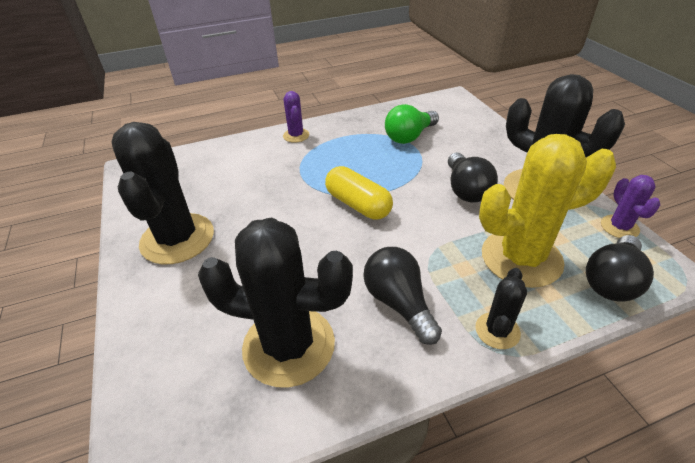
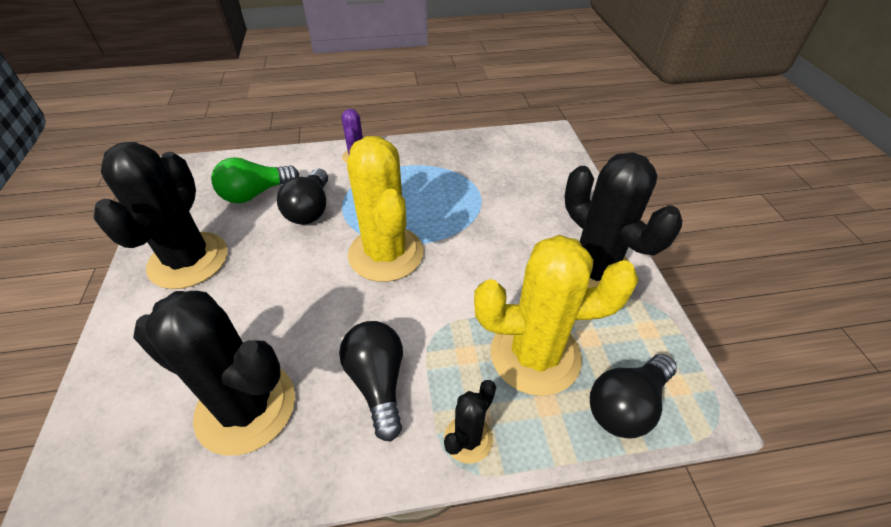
camera: 10 degrees right, 5 degrees up
(358, 204) = (386, 254): yellow capsule -> yellow cactus
(409, 136) = (478, 178): green light bulb -> green light bulb (255, 194)
(466, 190) = (512, 257): black light bulb -> black light bulb (310, 209)
(619, 227) = (668, 338): purple cactus -> none

